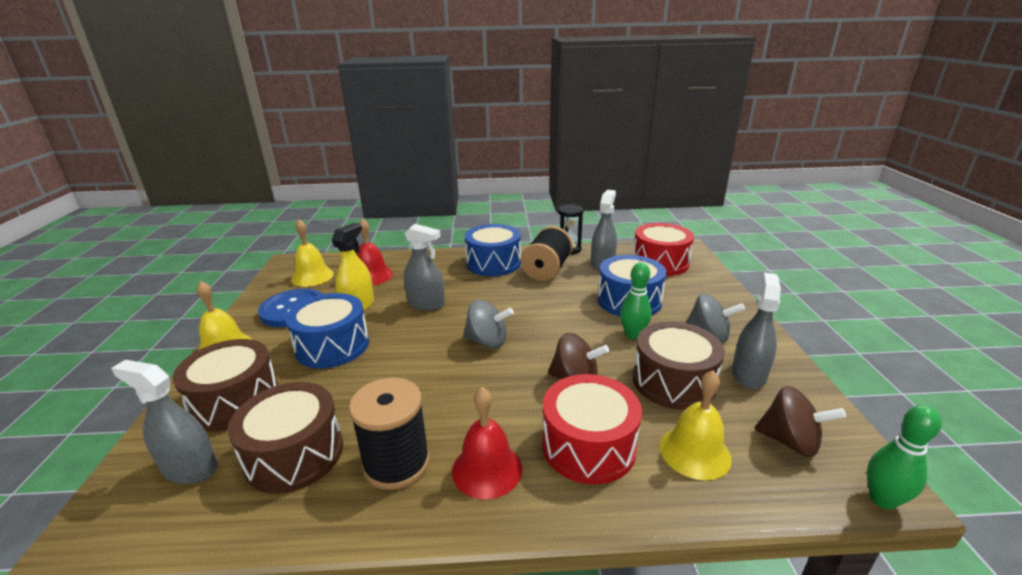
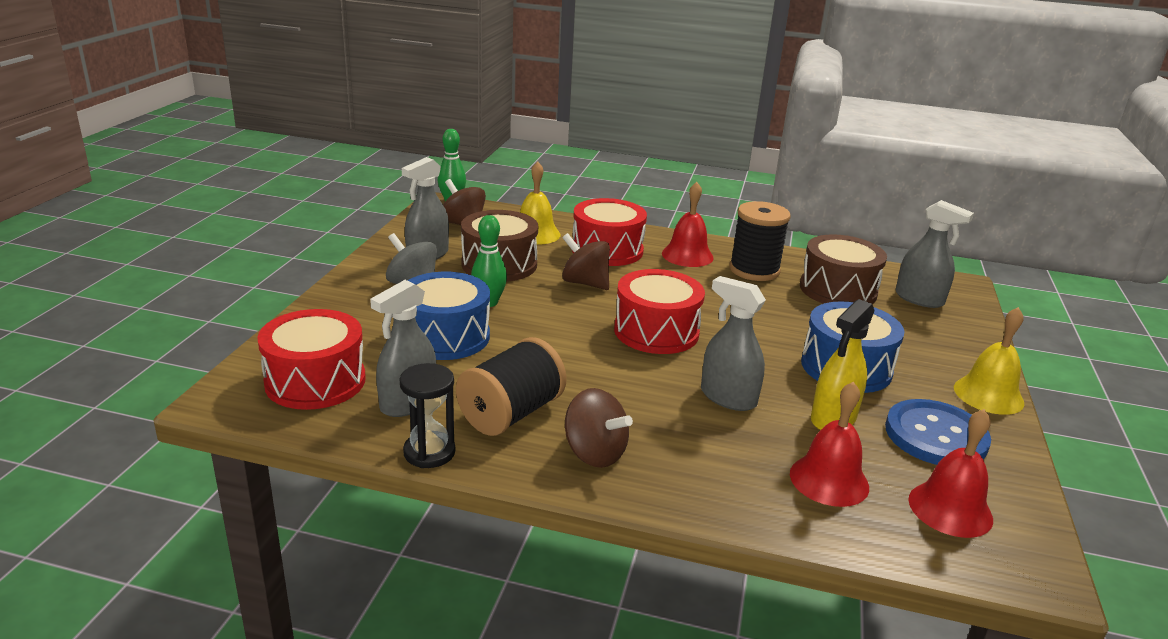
camera: 165 degrees left, 0 degrees up
(235, 401) = (921, 335): brown drum -> none
(312, 276) = (950, 509): yellow bell -> red bell
(487, 341) = (656, 331): grey spinning top -> red drum
(493, 263) = (594, 453): blue drum -> brown spinning top

